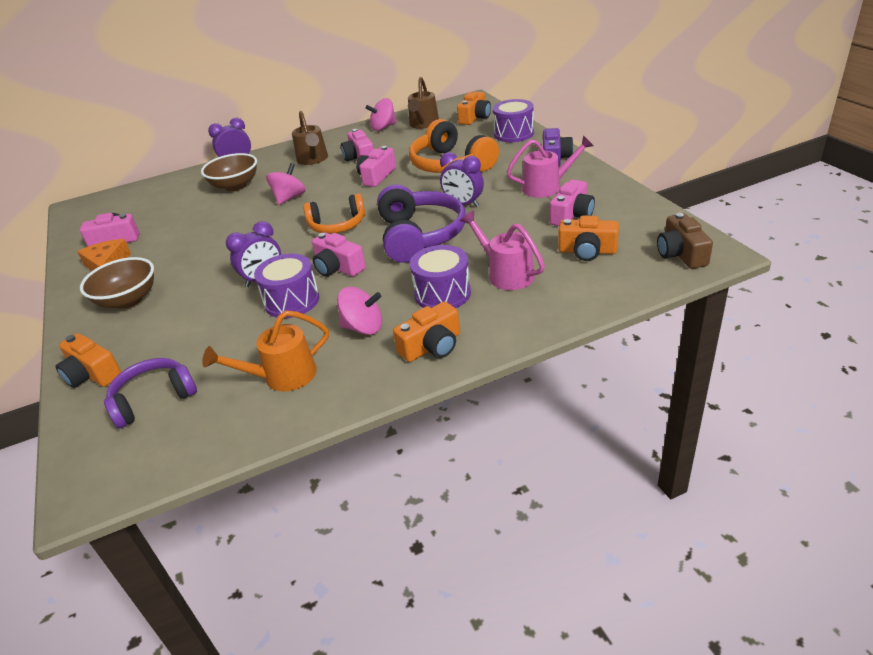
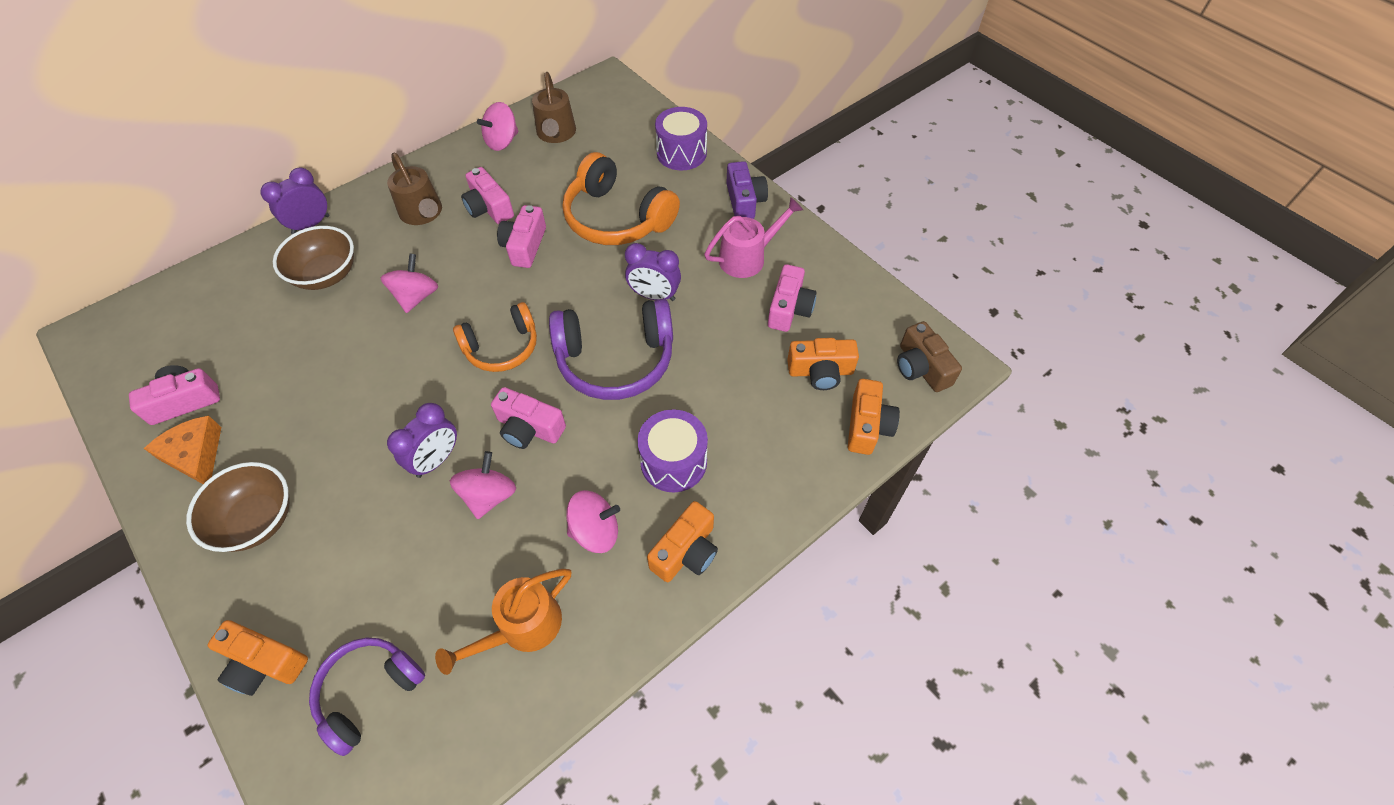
camera: 20 degrees left, 20 degrees up
(292, 301) = (489, 495): purple drum -> pink spinning top
(419, 236) = (615, 360): purple headphones -> purple headphones turned 105 degrees clockwise
(475, 118) = (622, 119): orange camera -> orange camera (867, 426)
(505, 274) = (738, 419): pink watering can -> none

